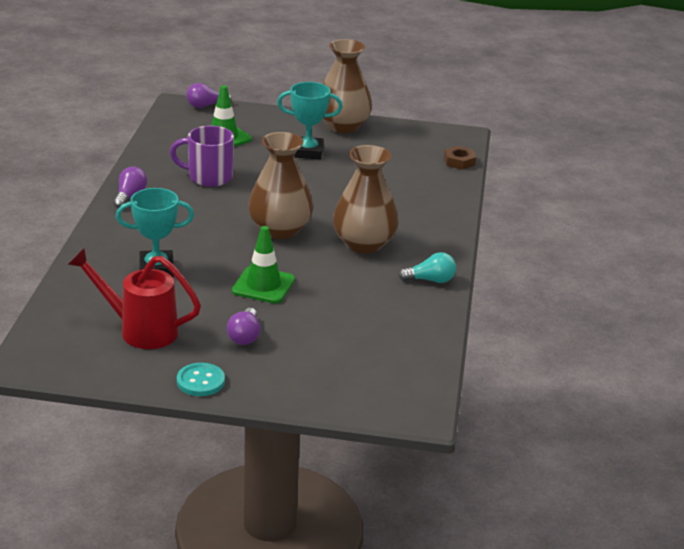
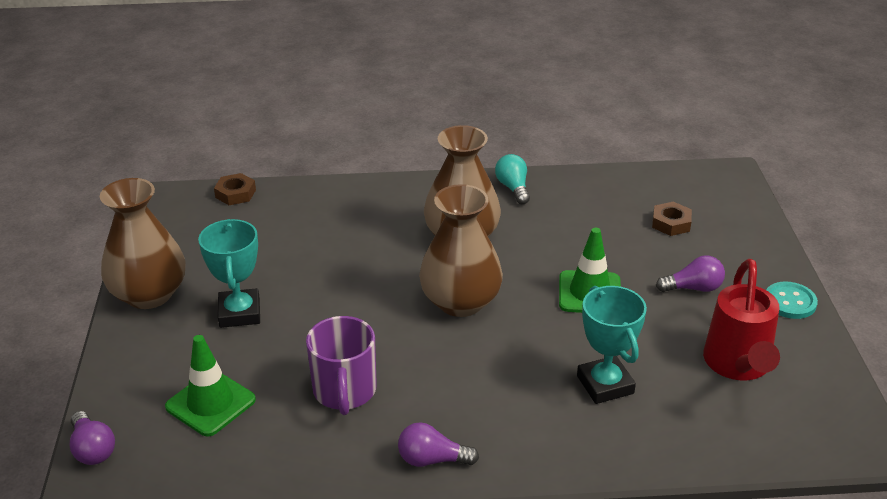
camera: 100 degrees left, 5 degrees up
(344, 350) = (671, 223): none -> brown nut

